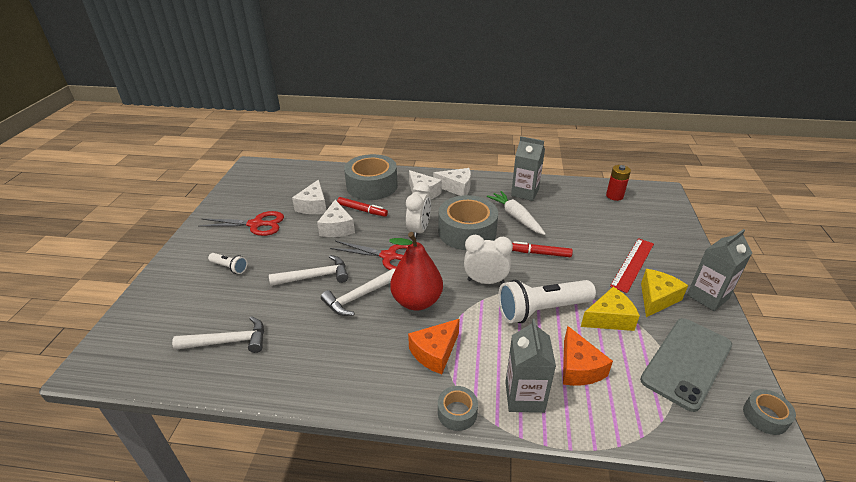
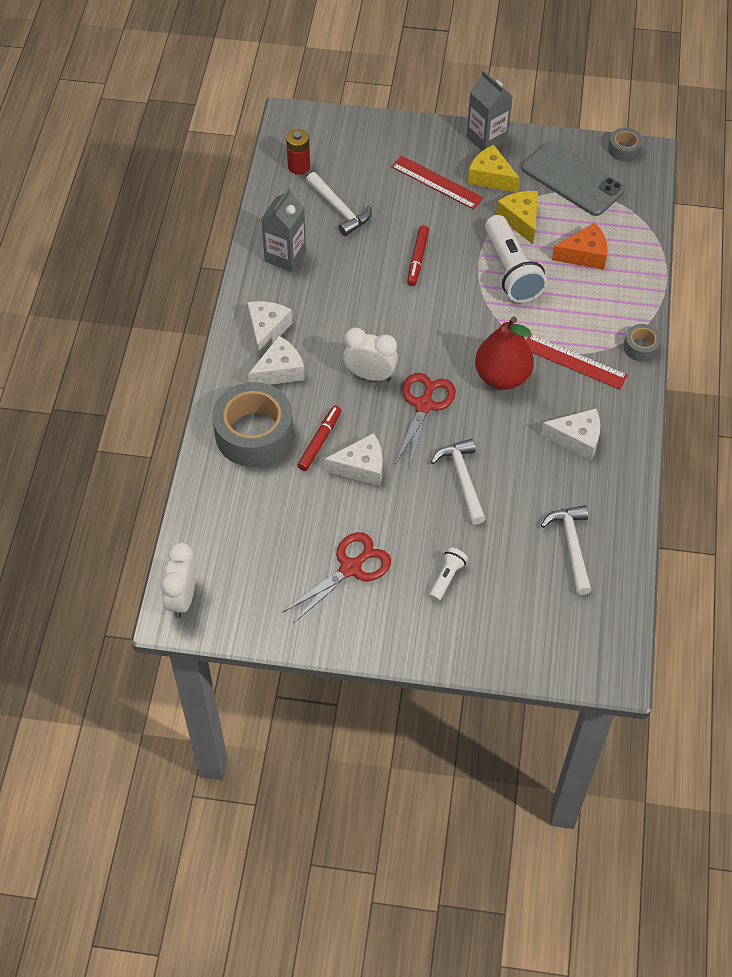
camera: 90 degrees left, 20 degrees up
(256, 224) = (351, 568): red scissors -> red scissors turned 45 degrees clockwise
(313, 206) = (305, 503): white cheese -> white cheese (577, 439)
(358, 297) = (497, 431): white hammer -> white hammer (339, 209)
(435, 352) = (574, 361): orange cheese -> red ruler
(467, 232) = (374, 324): grey tape -> none
(485, 281) = (467, 313): white clock -> white clock (182, 598)
(516, 217) = (343, 272): white carrot -> none
(524, 397) = (620, 298): grey carton -> none

